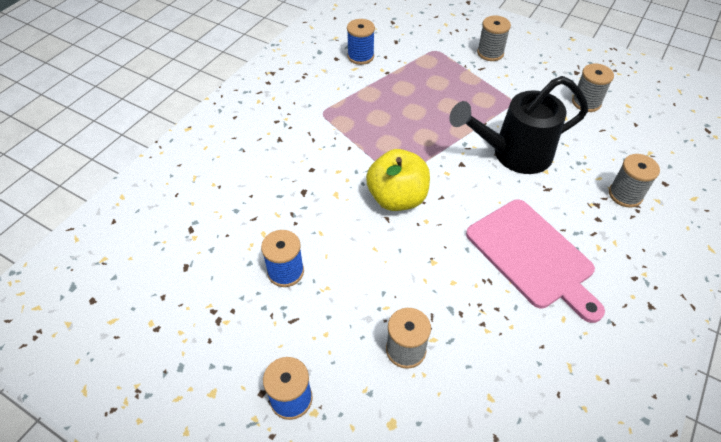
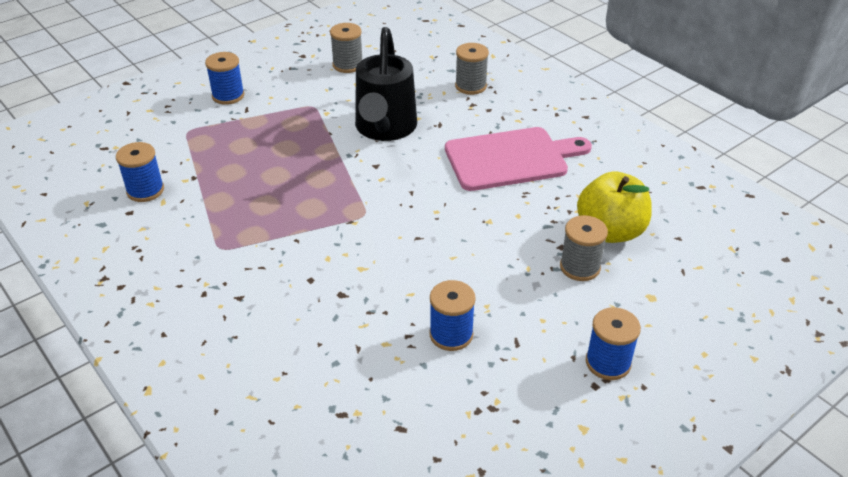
camera: 70 degrees left, 10 degrees down
(397, 198) = (395, 223): yellow apple -> yellow apple (610, 231)
(490, 53) = (228, 96): grey spool -> blue spool

